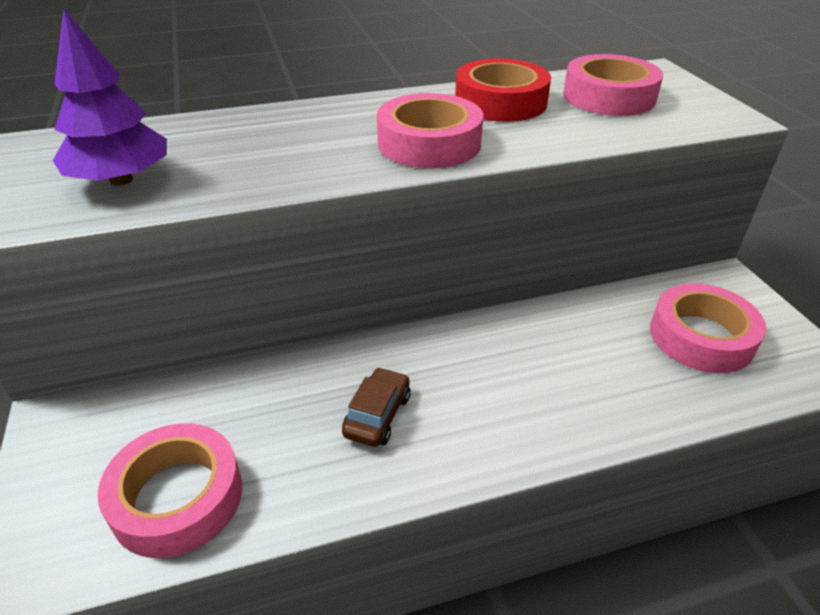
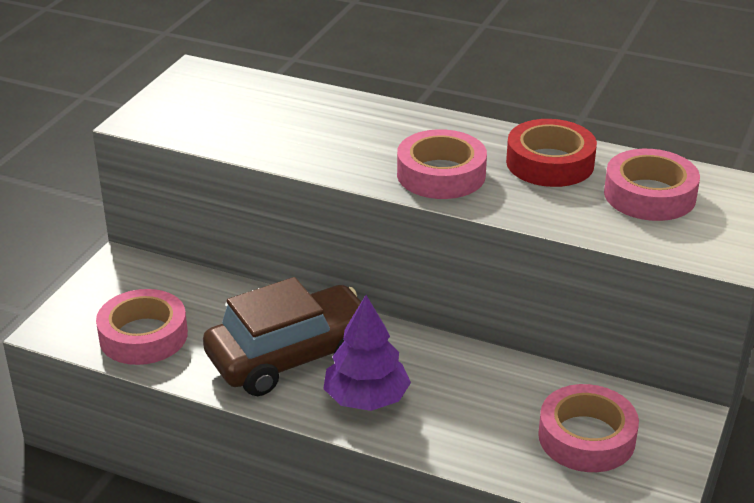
camera: 40 degrees right, 5 degrees down
(121, 180) = (224, 121): purple tree -> purple tree (366, 398)
(377, 415) = (292, 356): brown car -> brown car, size x2.33

